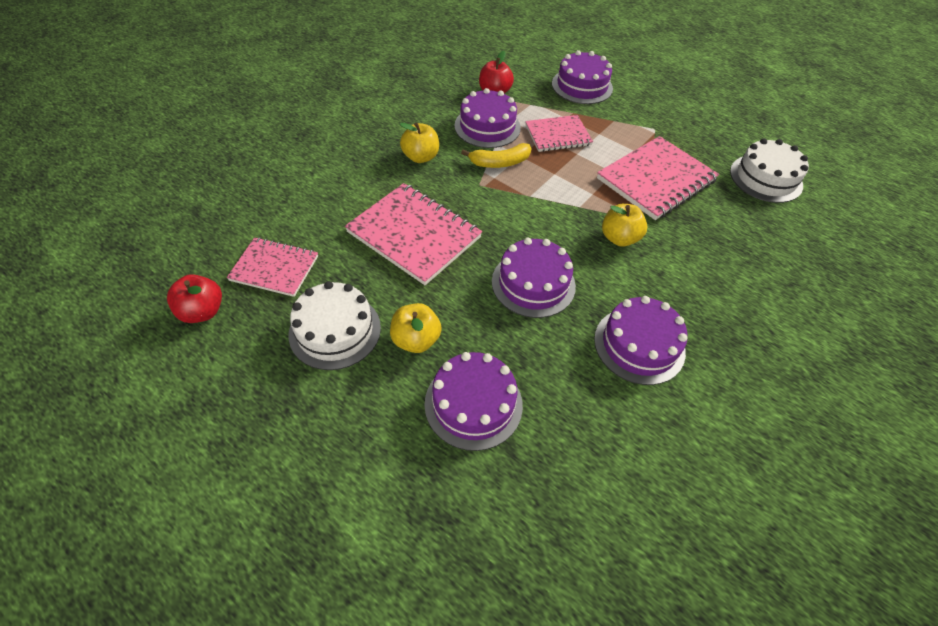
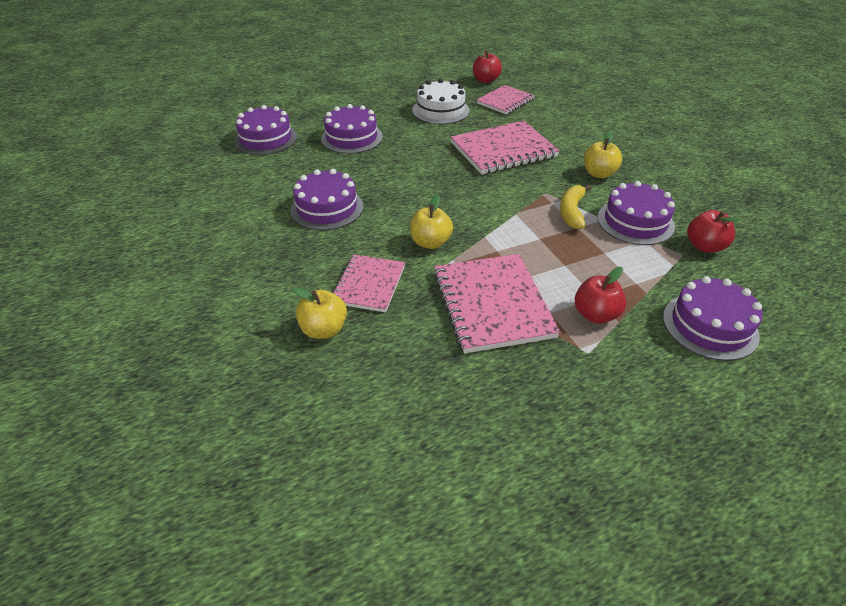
camera: 120 degrees right, 10 degrees down
(416, 340) = (411, 131): yellow apple -> yellow apple (324, 329)
(533, 283) = (418, 184): purple cake -> purple cake (266, 139)
(558, 135) = (603, 263): pink notebook -> pink notebook (369, 284)
(617, 131) = (595, 315): none -> red apple
(766, 178) = (439, 410): white cake -> none

